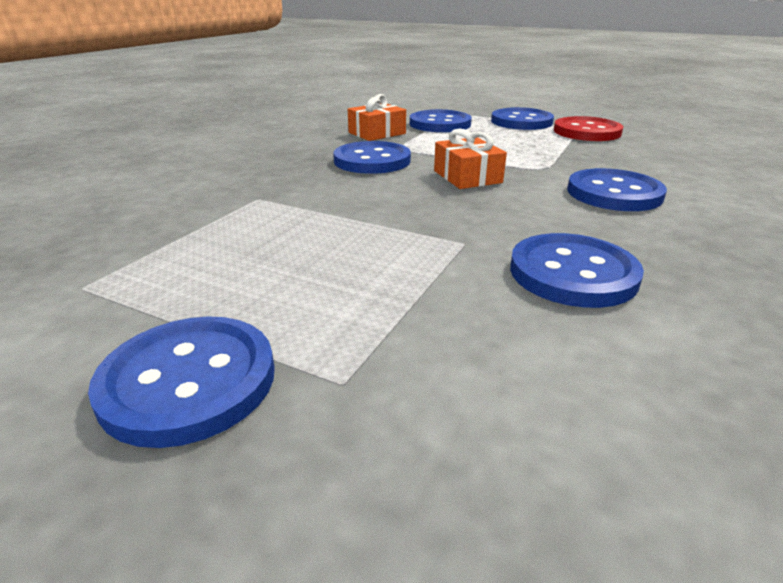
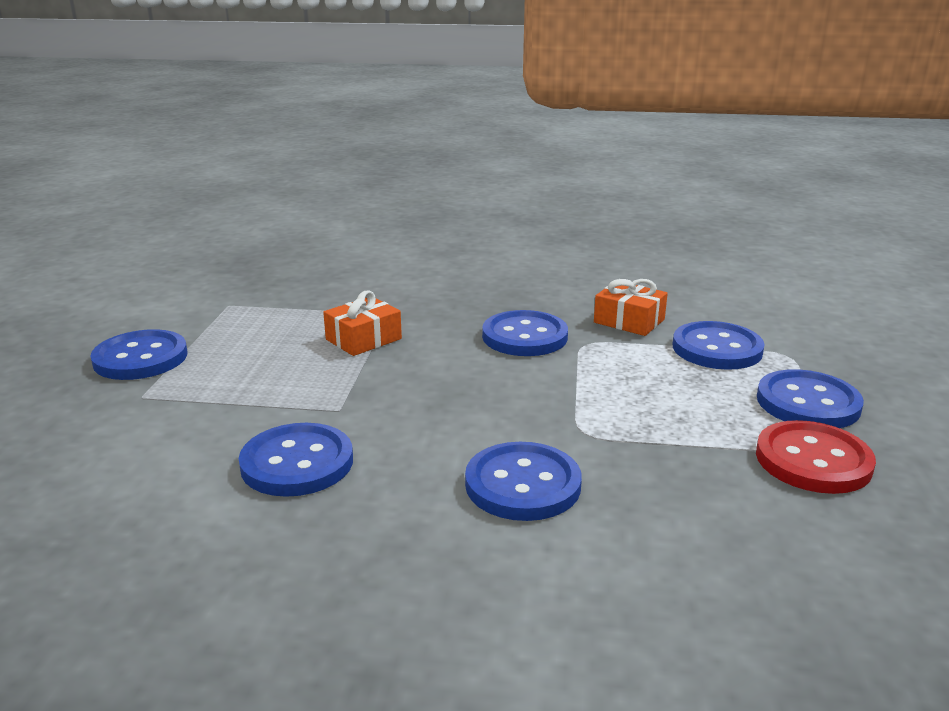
camera: 70 degrees right, 5 degrees down
(467, 177) = (513, 391): orange gift -> orange gift (363, 339)

